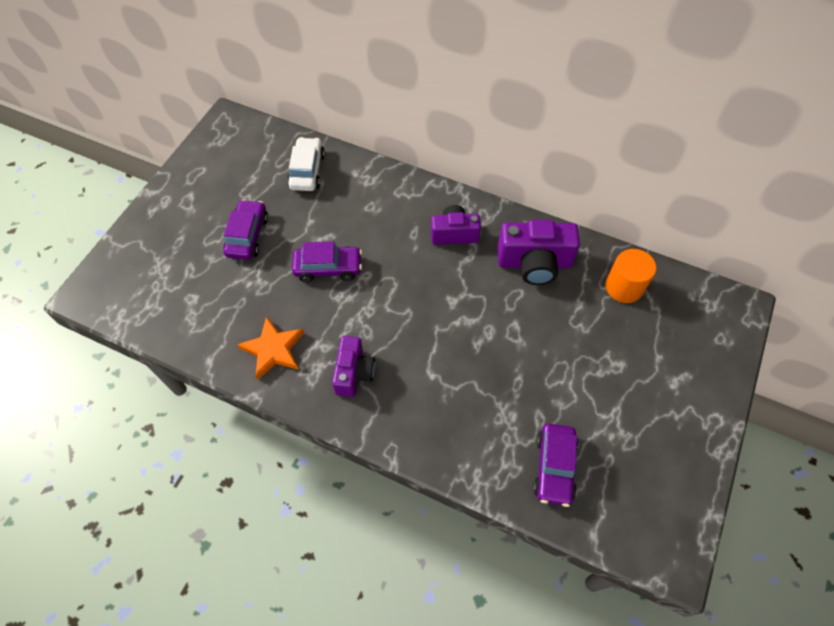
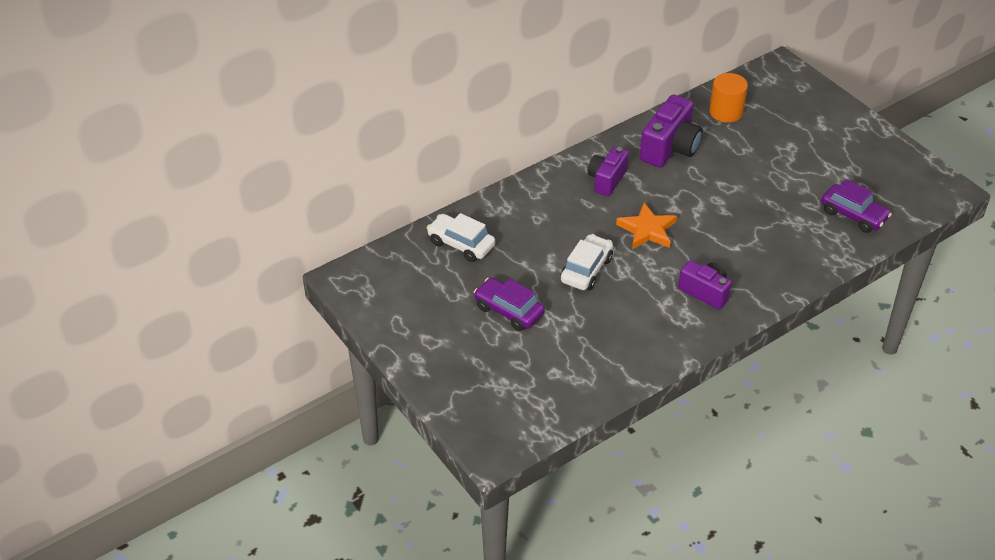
camera: 60 degrees left, 15 degrees down
(273, 349) = (649, 334): orange star -> orange star (647, 230)
(328, 268) = (586, 270): purple car -> white car

